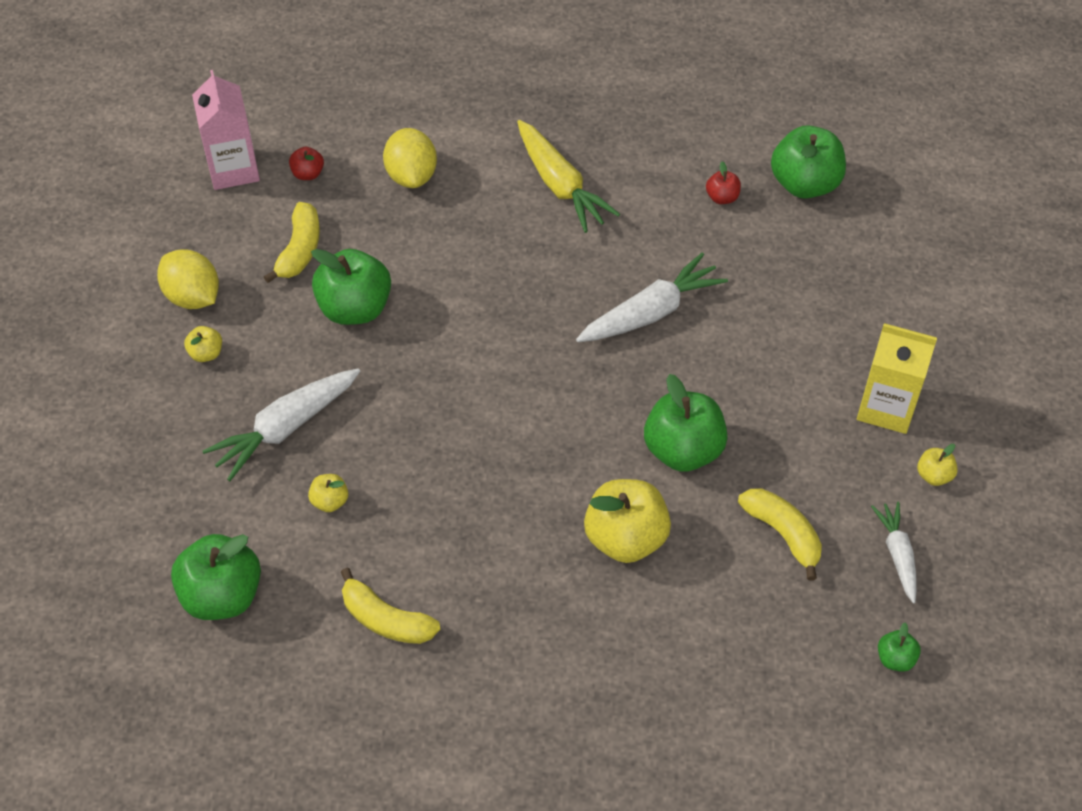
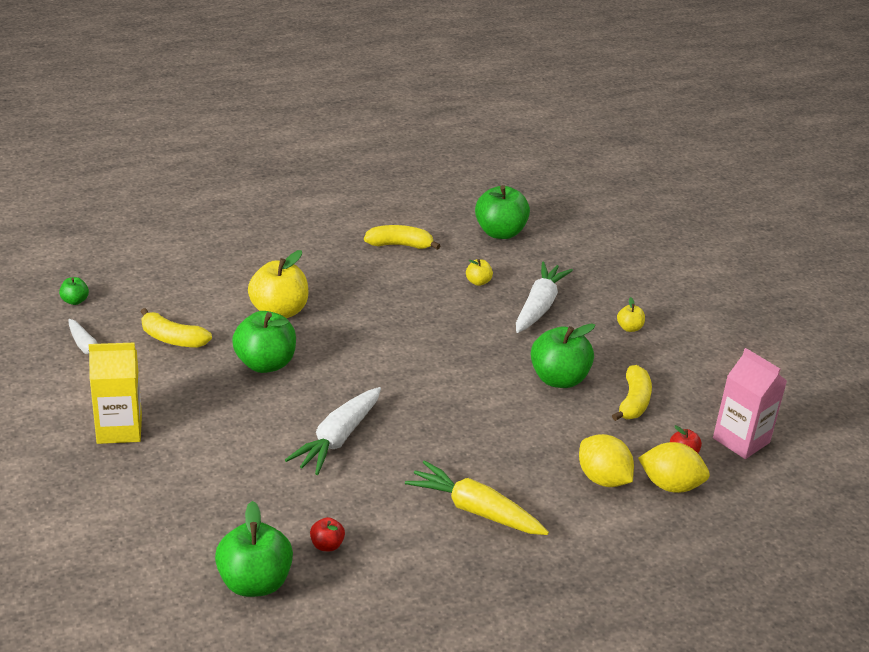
camera: 150 degrees right, 20 degrees down
(193, 296) = (674, 354): yellow lemon -> yellow lemon (670, 485)
(299, 250) = (633, 402): yellow banana -> yellow banana turned 150 degrees counterclockwise
(934, 475) = (70, 397): yellow apple -> none

